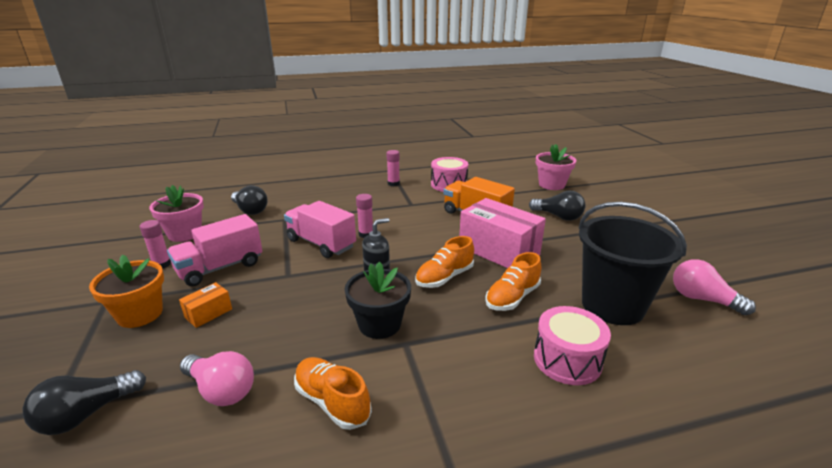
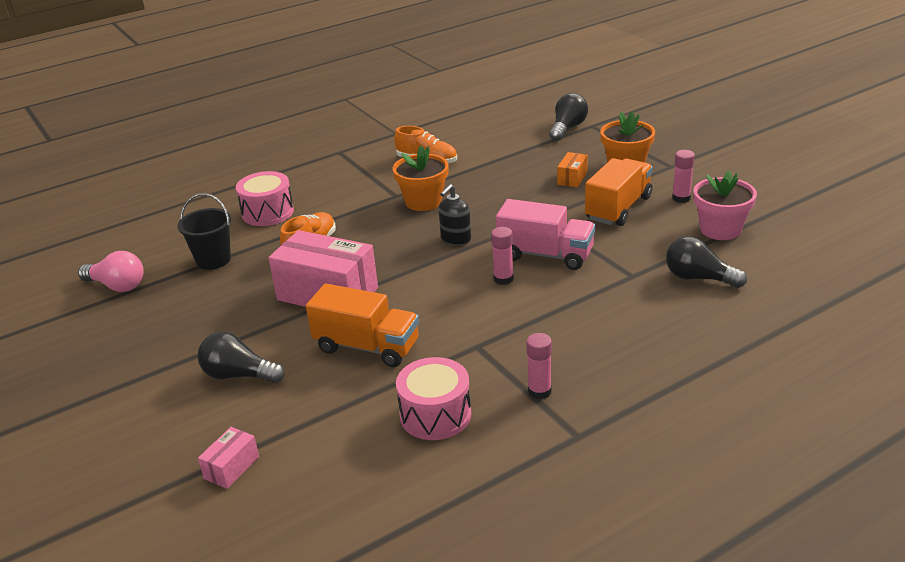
camera: 165 degrees right, 5 degrees up
(220, 268) = (618, 208): pink truck -> orange truck
(221, 390) = (502, 150): pink light bulb -> none
(379, 324) = (423, 202): black flower pot -> orange flower pot
(444, 277) = (382, 250): orange shoe -> none
(551, 185) = (231, 467): pink flower pot -> pink box
(612, 305) = (213, 260): black bucket -> black bucket, size x0.59

